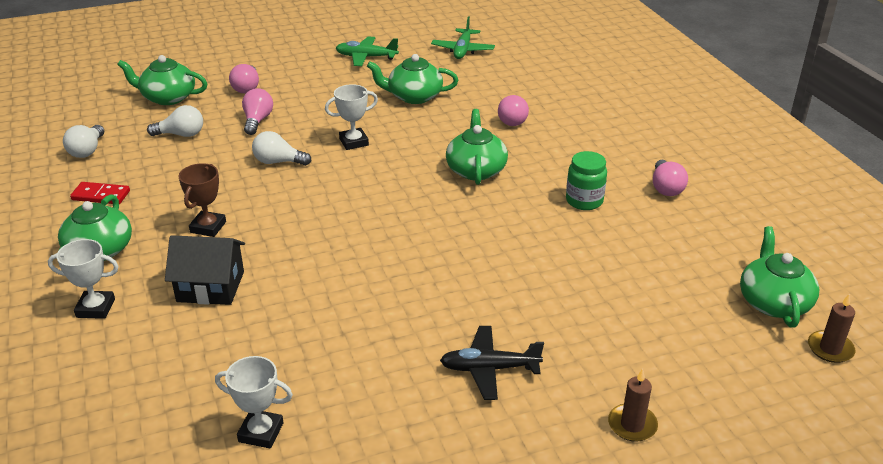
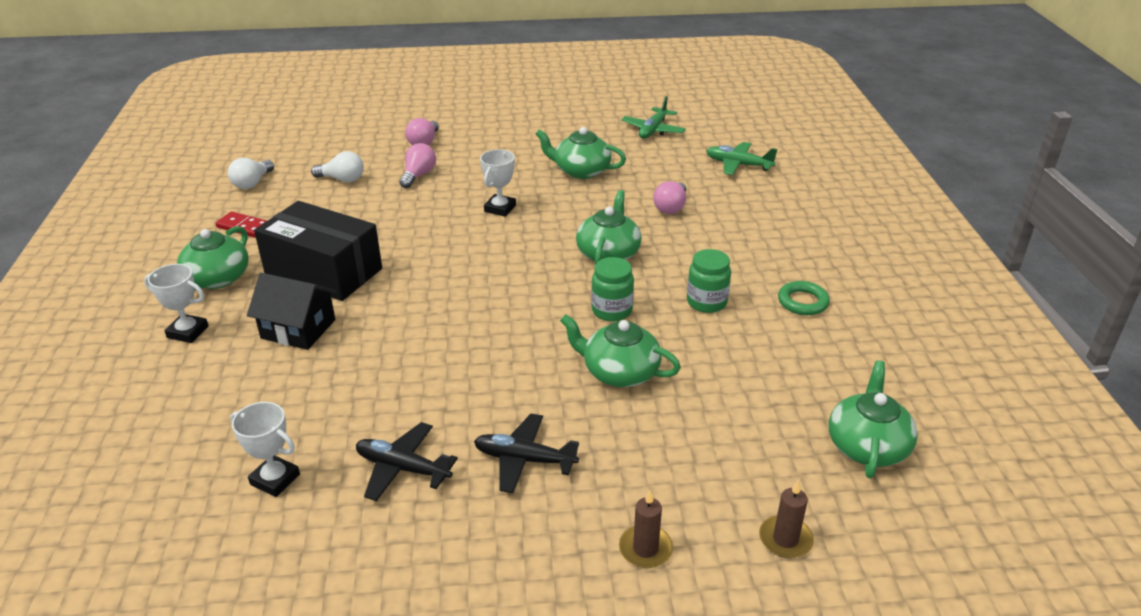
camera: 15 degrees right, 0 degrees up
(167, 97) = (347, 143): green teapot -> green teapot (619, 372)
(208, 227) = (323, 271): brown trophy -> black box
(278, 162) = (419, 218): white light bulb -> none
(354, 142) = (500, 208): white trophy -> white trophy turned 60 degrees counterclockwise
(366, 57) = (552, 126): green plane -> green plane (738, 165)
(380, 398) = (403, 468): none -> black plane
(504, 221) = (611, 311): none -> green jar
(666, 188) = (803, 302): pink light bulb -> green ring
(830, 349) = (910, 510): brown candle -> brown candle (785, 539)

